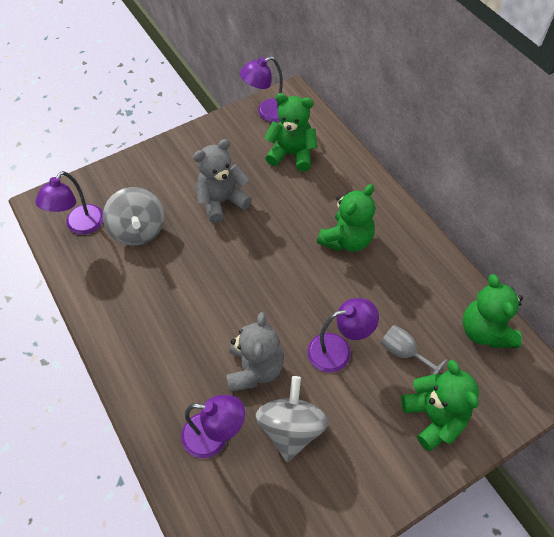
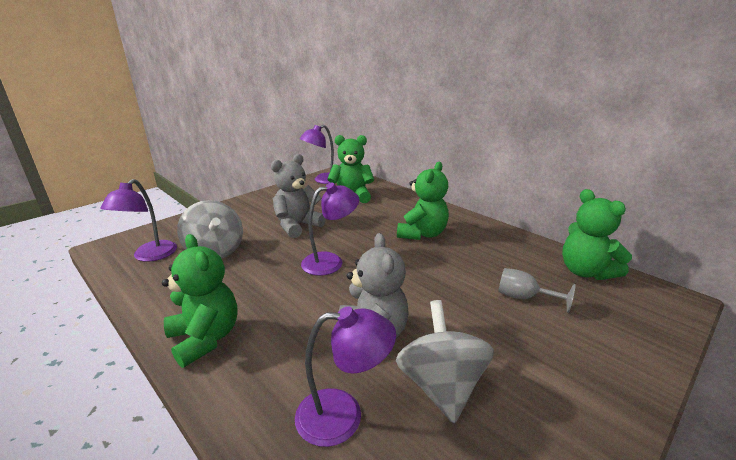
camera: 15 degrees left, 30 degrees down
(338, 350) = (456, 306): purple lamp -> purple lamp (330, 261)
(434, 417) = (594, 343): green teddy bear -> green teddy bear (205, 338)

